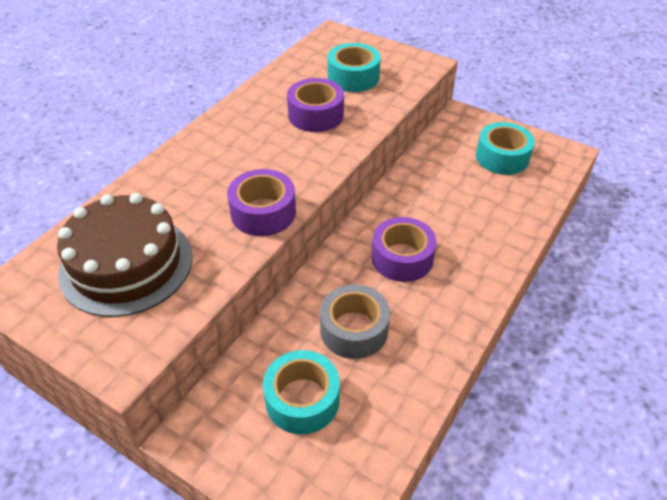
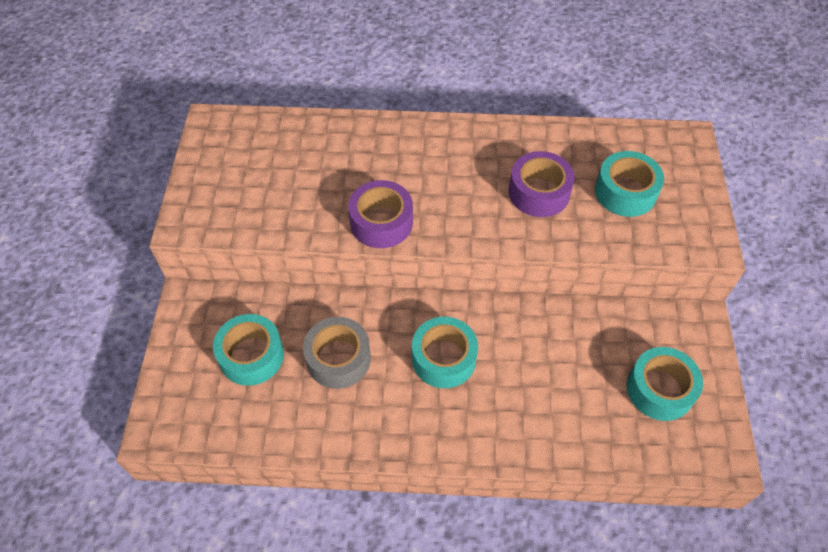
camera: 60 degrees right, 10 degrees up
(126, 264) = (272, 170): brown cake -> none
(402, 258) = (443, 358): purple tape -> turquoise tape

